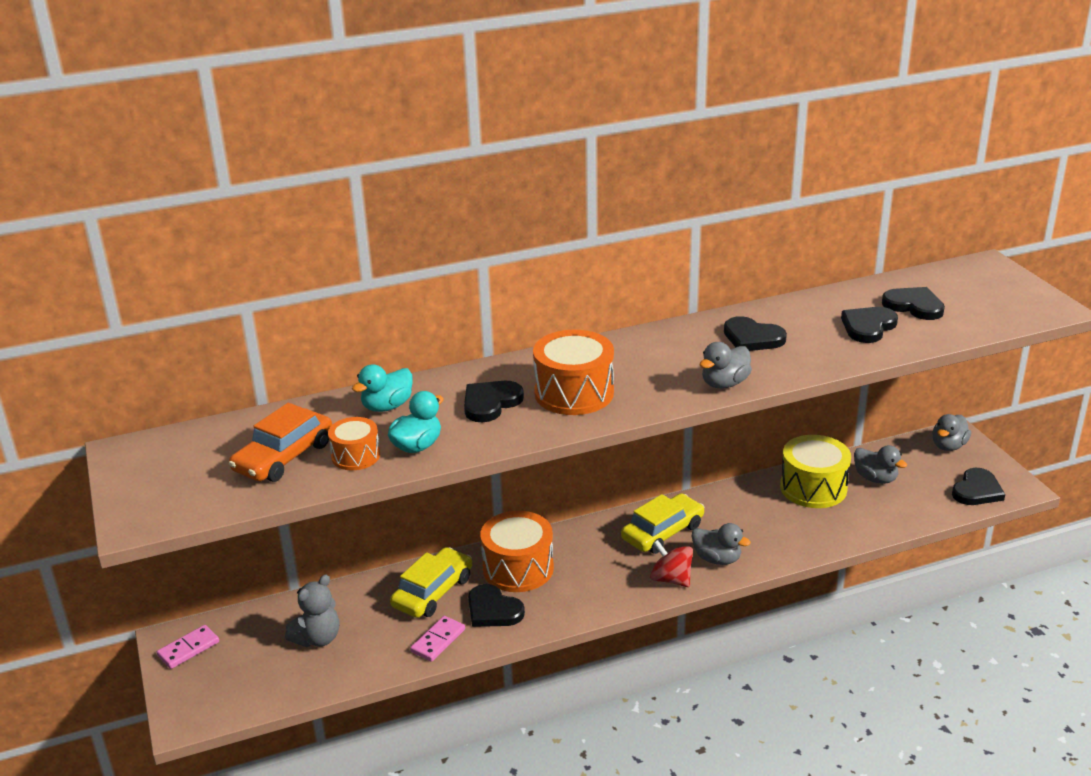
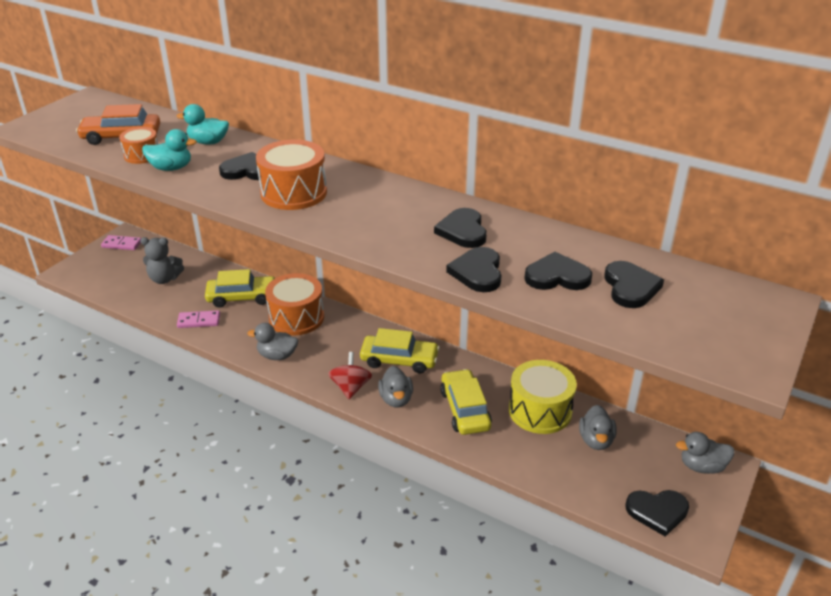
camera: 50 degrees right, 5 degrees up
(493, 610) = (246, 327): black heart -> black heart (477, 272)
(724, 383) = (377, 243): grey duck -> grey duck (277, 355)
(771, 526) = (465, 409): none -> yellow car

